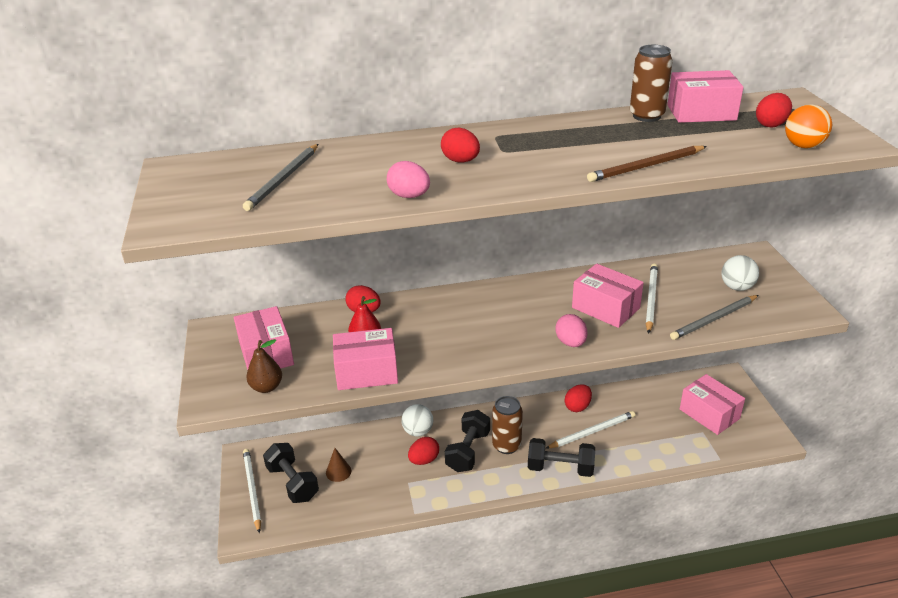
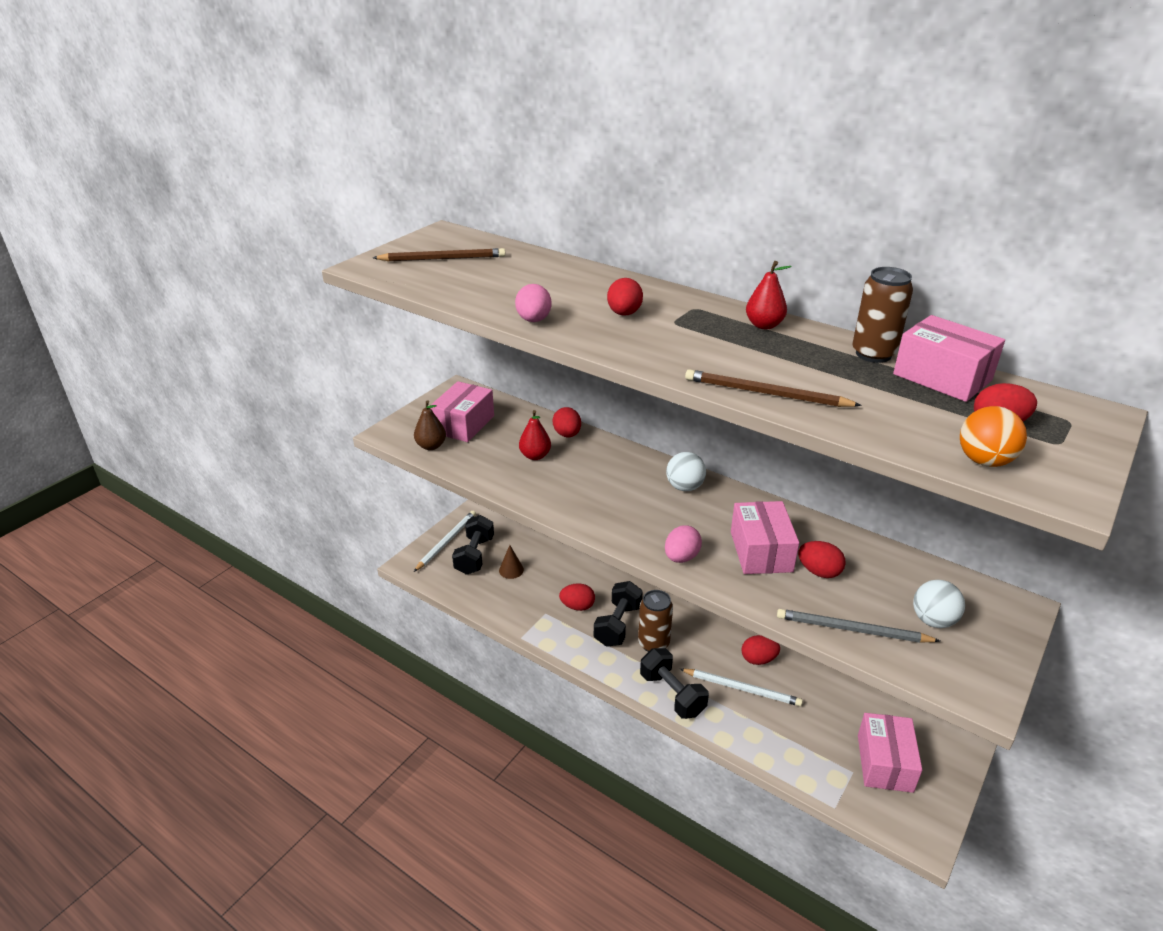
camera: 45 degrees right, 0 degrees up
(225, 187) = (443, 259): none -> brown pencil
(283, 179) = (484, 270): grey pencil -> none
(366, 372) = (502, 477): pink box -> none
(418, 431) = (601, 583): white ball -> white ball (684, 487)
(468, 451) = (618, 625): black dumbbell -> black dumbbell turned 45 degrees counterclockwise
(558, 127) = (764, 325): none -> red pear
(651, 299) = (819, 572): white pencil -> red egg

